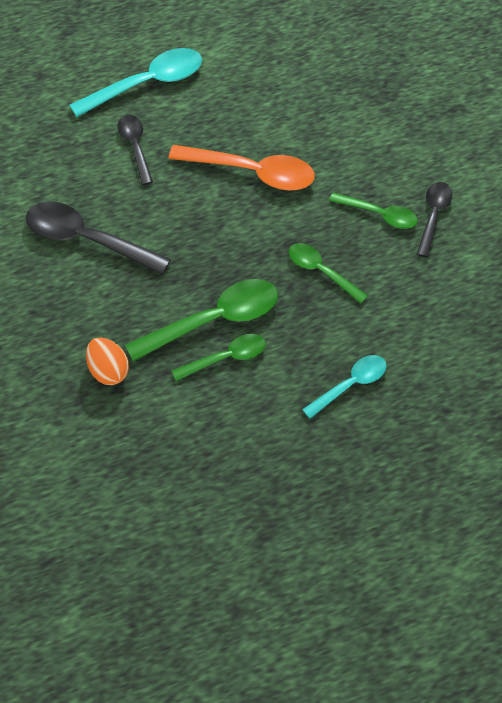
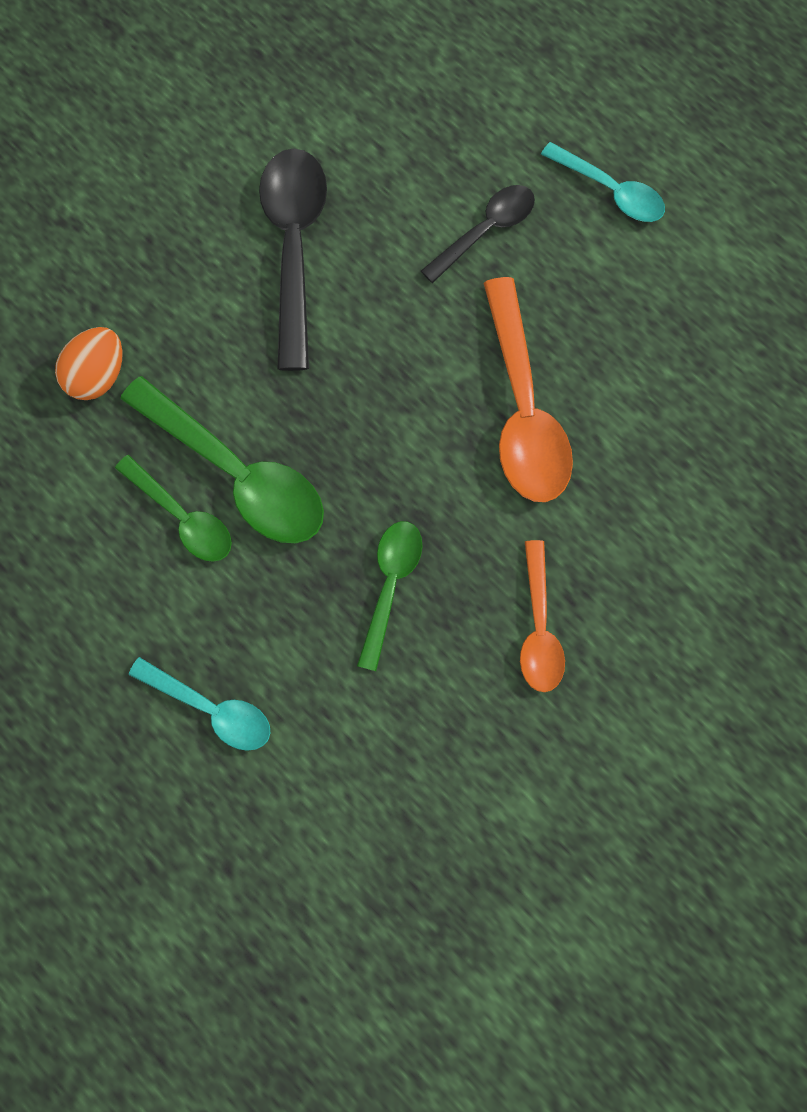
camera: 65 degrees right, 15 degrees up
(147, 84) = (610, 191): turquoise spoon -> turquoise spoon, size x0.60
(379, 214) = (539, 628): green spoon -> orange spoon
(433, 216) = (579, 712): black spoon -> none

